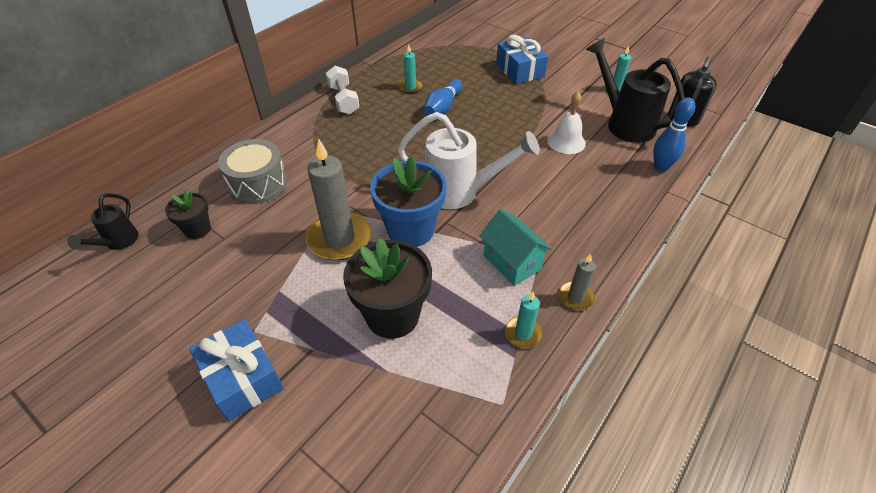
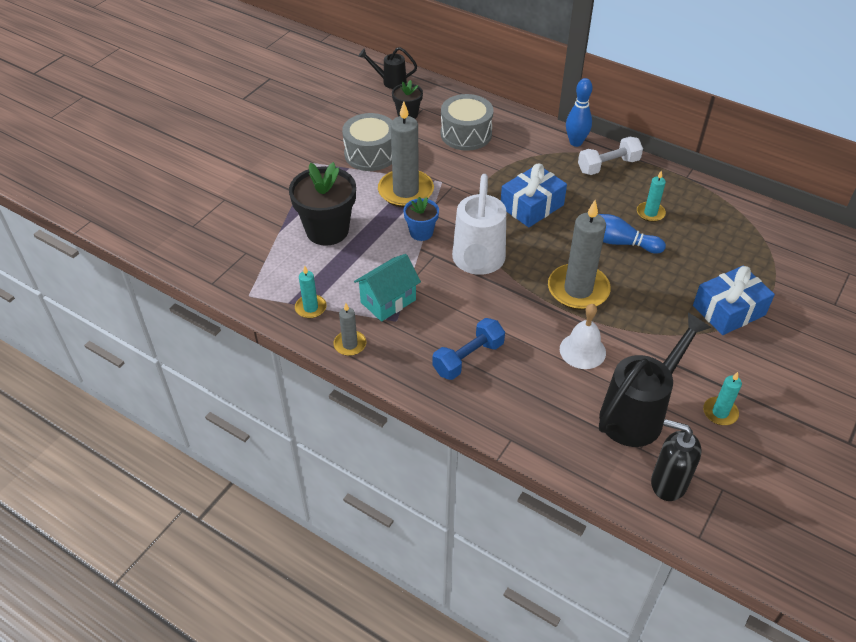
camera: 85 degrees right, 0 degrees up
(242, 378) = (275, 165): blue gift -> blue gift (532, 206)
(260, 268) = (370, 154): none -> grey drum
(410, 230) = (421, 232): blue flower pot -> blue flower pot, size x0.54
(497, 135) = (578, 289): none -> grey candle
(583, 208) = (468, 358): none -> blue dumbbell
(660, 167) = (554, 440): blue bowling pin -> blue bowling pin (575, 142)

